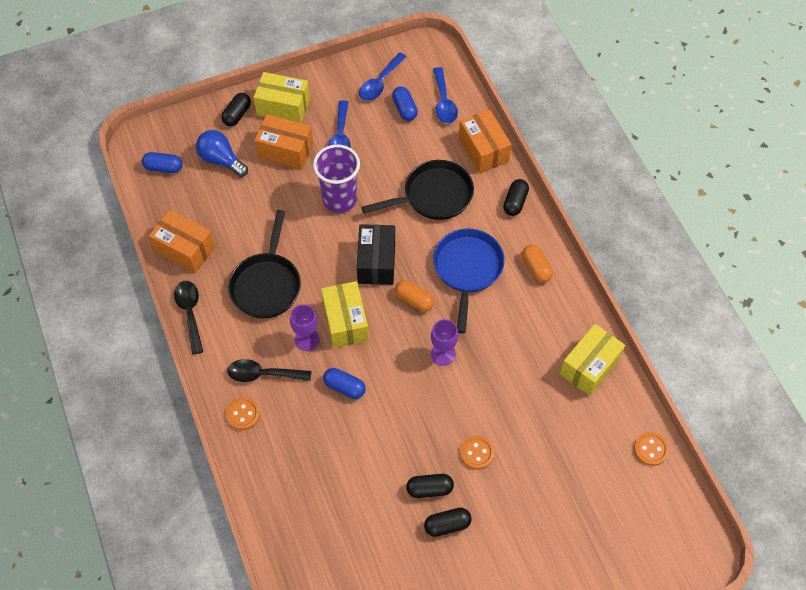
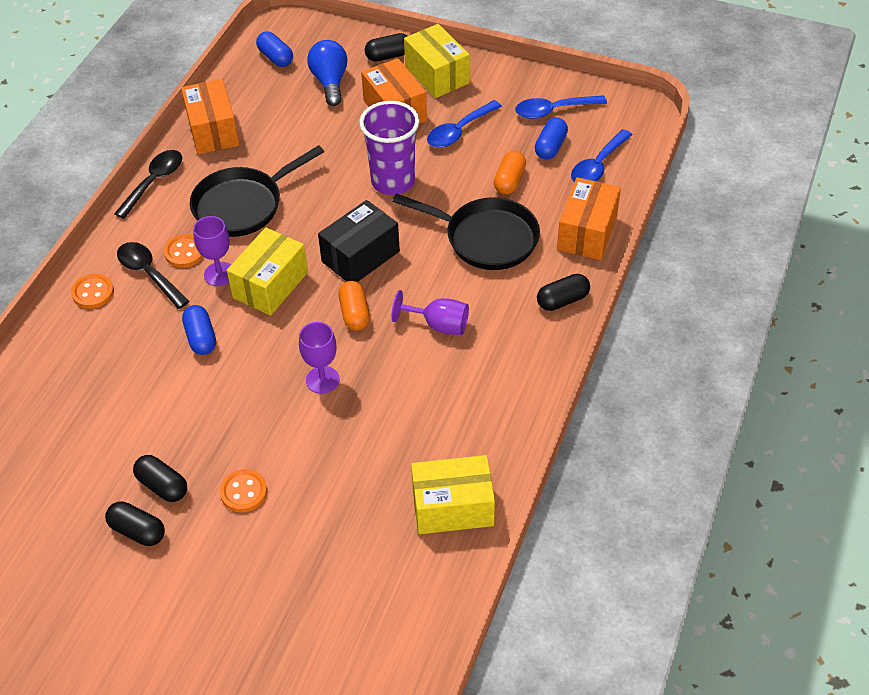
camera: 45 degrees right, 10 degrees down
(467, 269) = (439, 325): blue pan -> purple goblet
(536, 268) = (510, 374): orange capsule -> orange capsule (509, 181)
(651, 449) = (419, 640): orange button -> orange button (185, 252)

